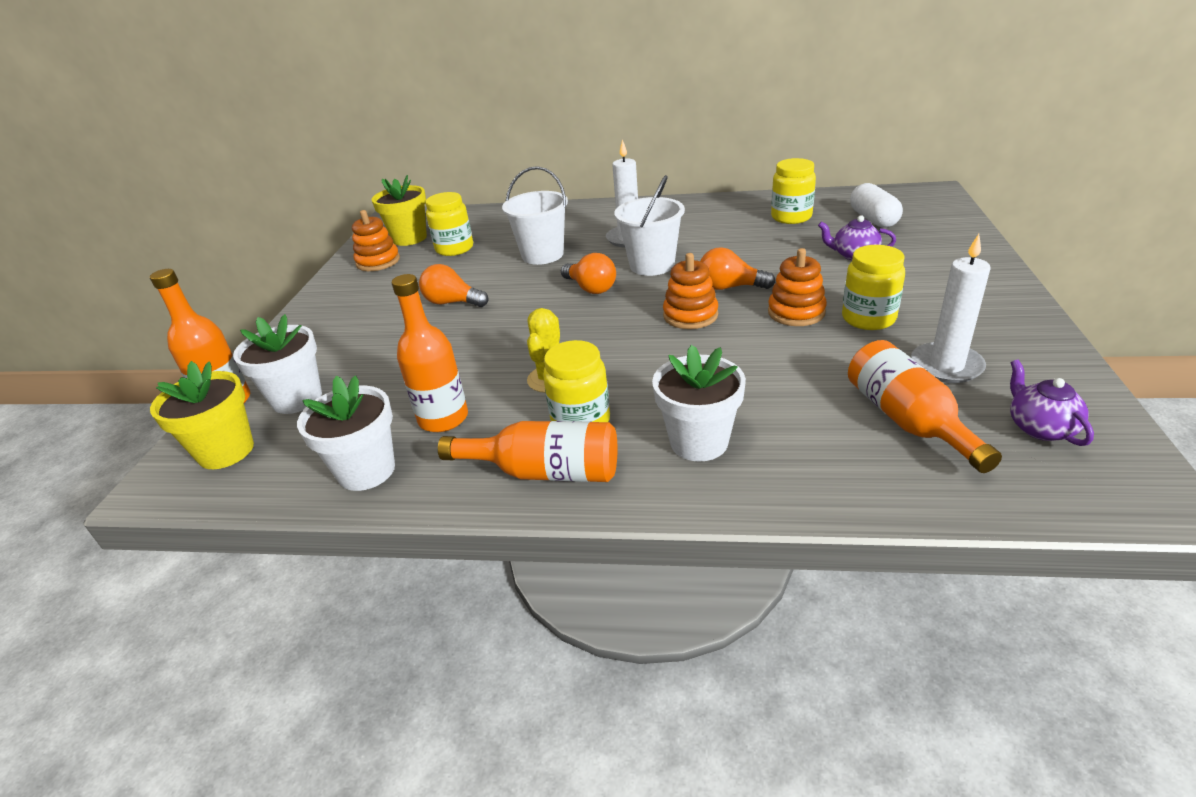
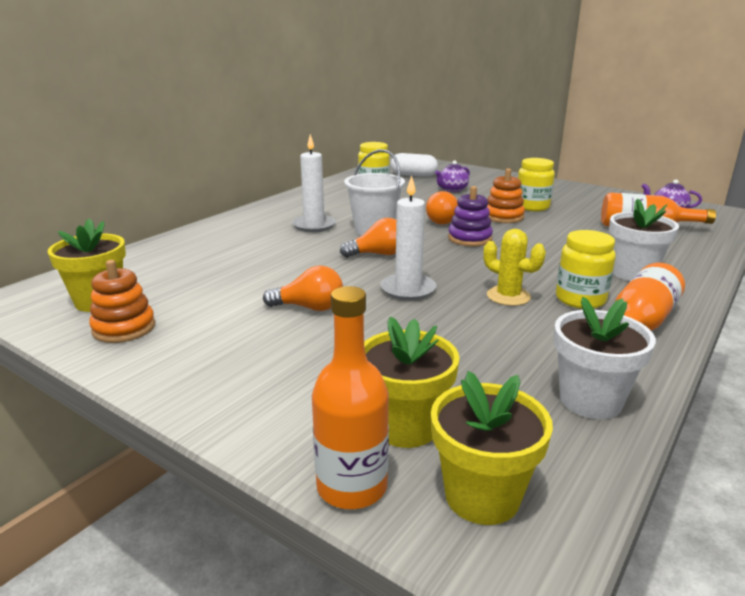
camera: 65 degrees left, 10 degrees down
(297, 399) = (405, 426): white flower pot -> yellow flower pot
(443, 418) = (529, 349): orange bottle -> none
(452, 302) = (309, 307): orange light bulb -> orange light bulb turned 135 degrees counterclockwise
(454, 249) = (184, 285): yellow jar -> none
(542, 255) = (281, 256): white bucket -> none
(690, 315) = (469, 238): orange stacking toy -> purple stacking toy
(946, 366) = (599, 208): white candle -> white candle (408, 289)

